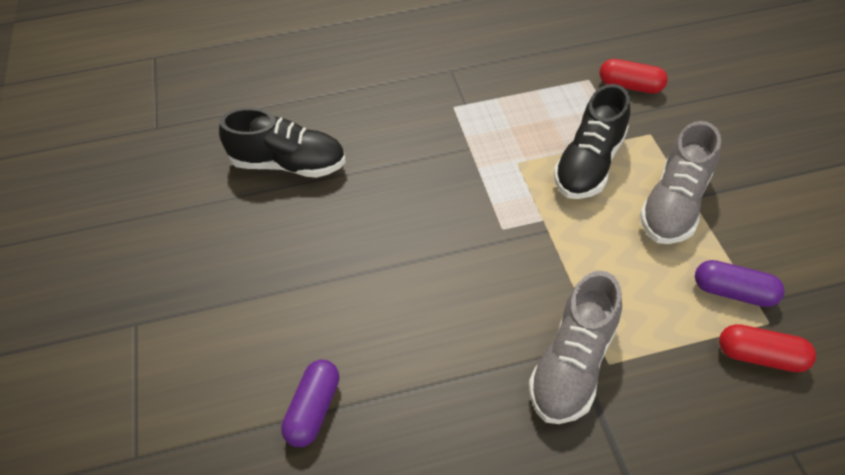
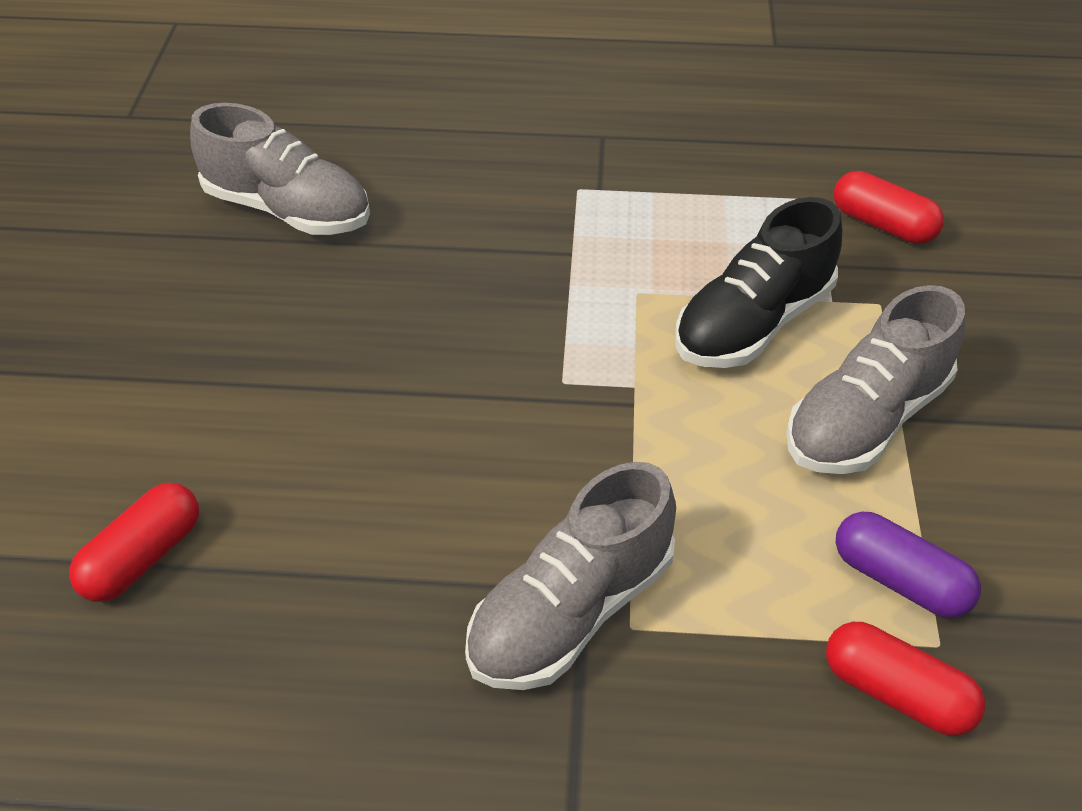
camera: 15 degrees right, 5 degrees down
(289, 164) = (288, 210): black shoe -> grey shoe
(313, 409) = (143, 557): purple capsule -> red capsule

